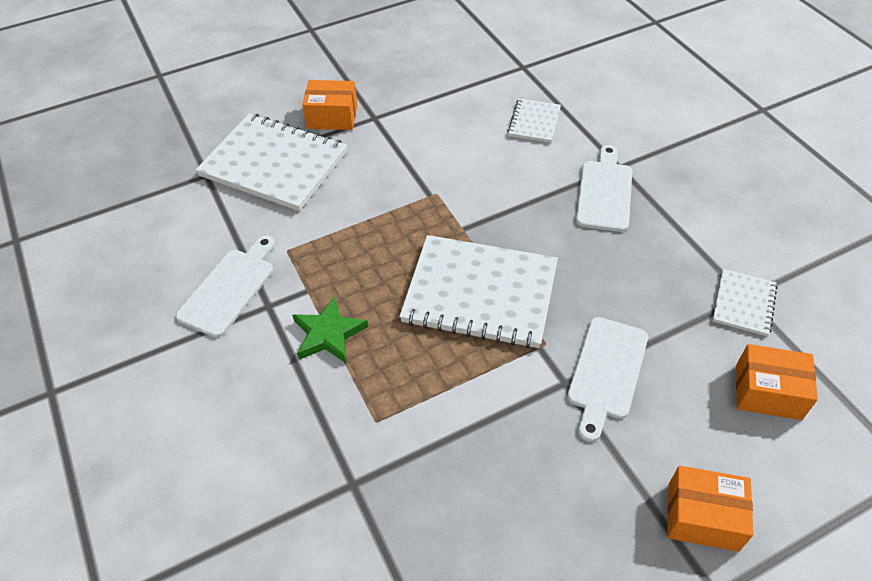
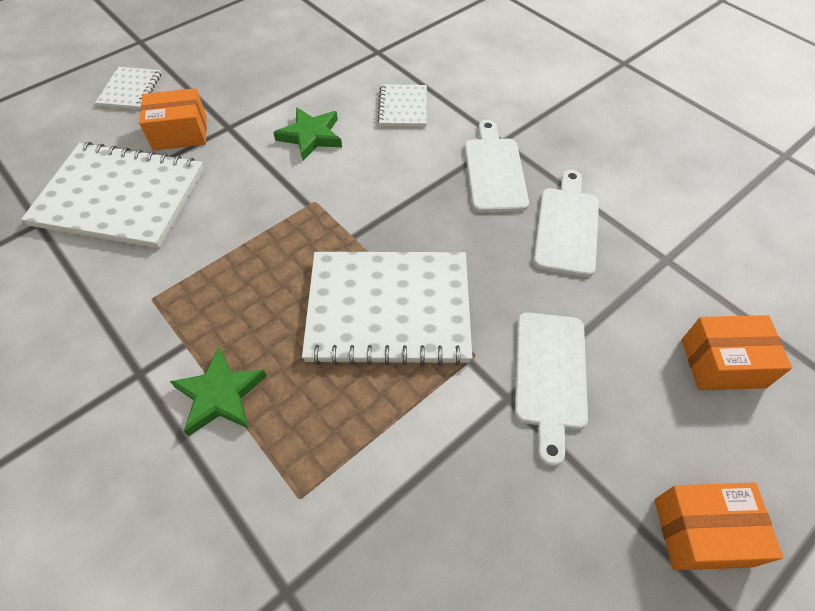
camera: 15 degrees left, 5 degrees up
(230, 288) = (86, 360): white cutting board -> white cutting board (567, 227)
(445, 136) = (311, 136): none -> green star
(743, 303) = (668, 267): white notebook -> white notebook (130, 90)

